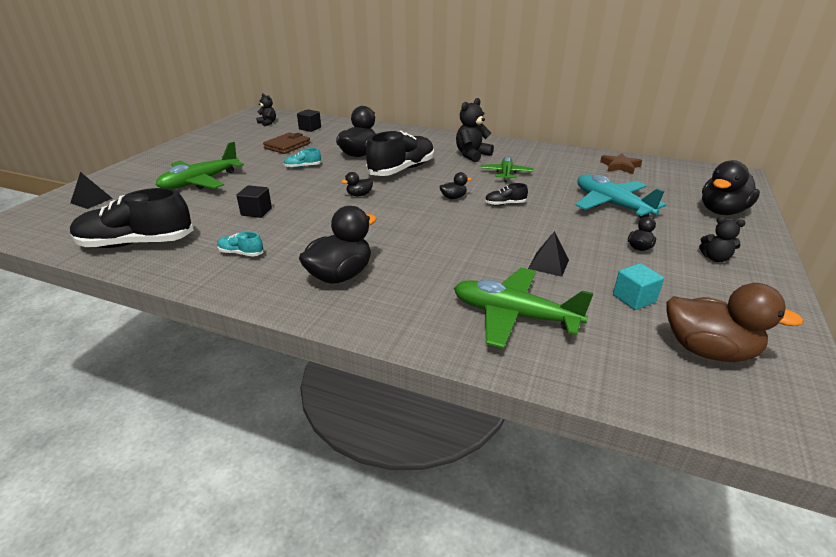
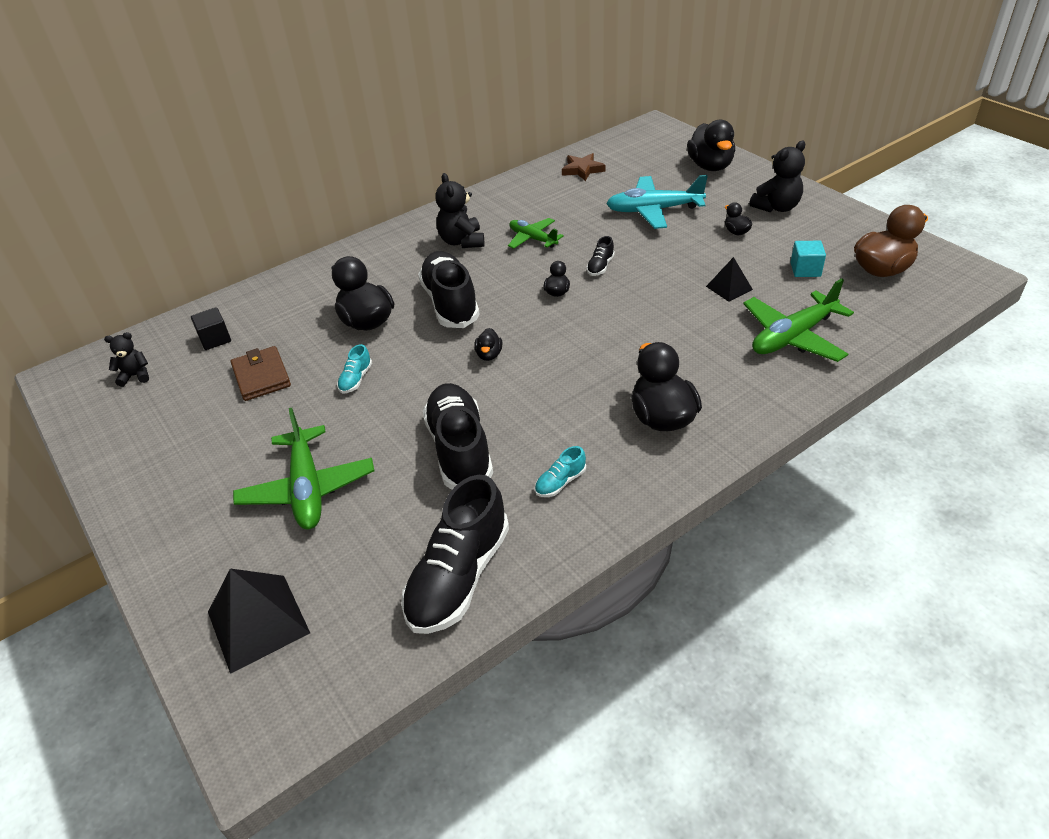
camera: 55 degrees left, 10 degrees up
(91, 200) = (258, 622): black pyramid -> black pyramid, size x1.75
(256, 212) = (459, 449): black cube -> black shoe
(715, 258) = (776, 207): black teddy bear -> black teddy bear, size x1.64

